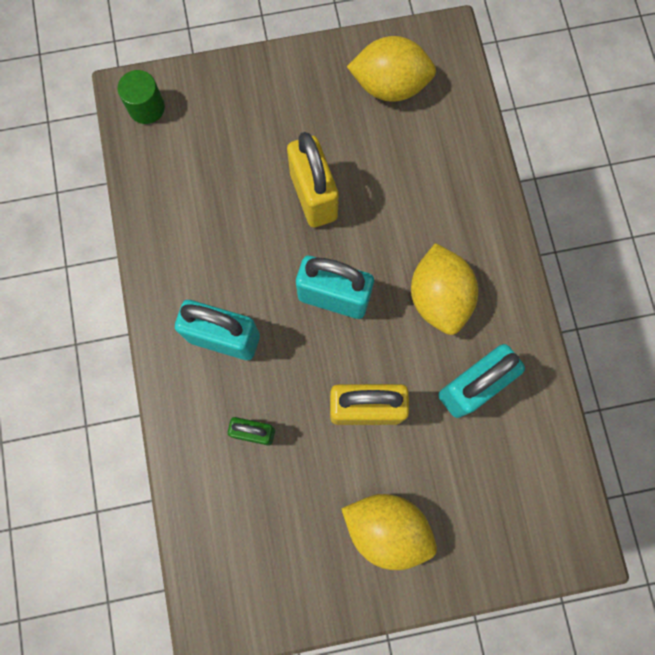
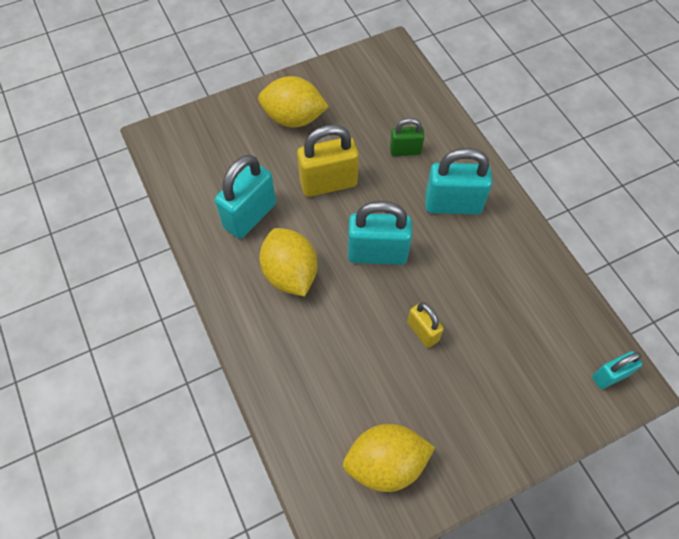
camera: 165 degrees right, 15 degrees down
(146, 107) = (610, 376): green cylinder -> turquoise padlock
(313, 196) = (422, 331): yellow padlock -> yellow padlock, size x0.57

